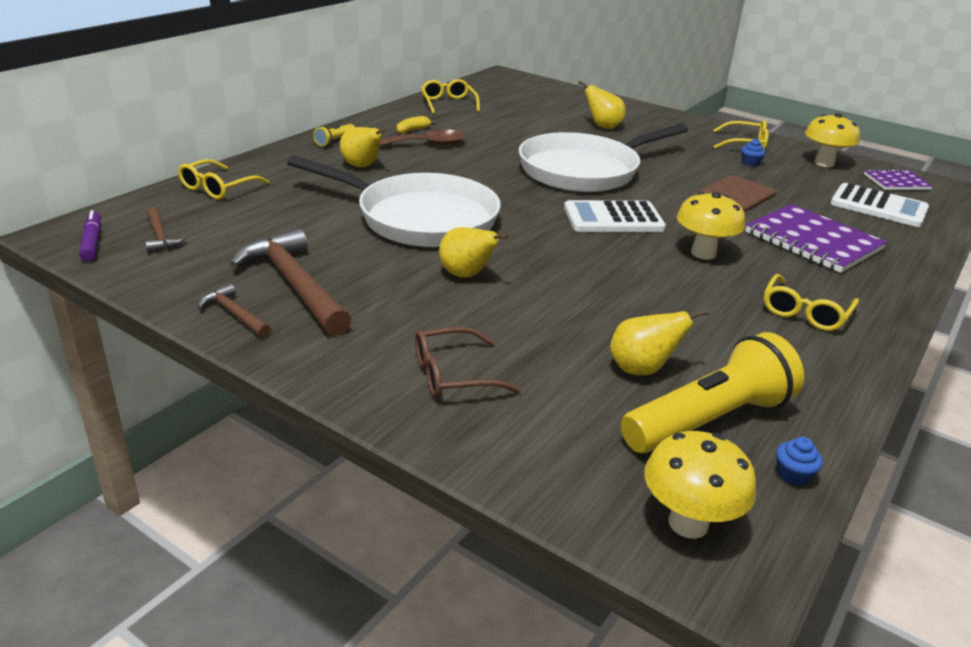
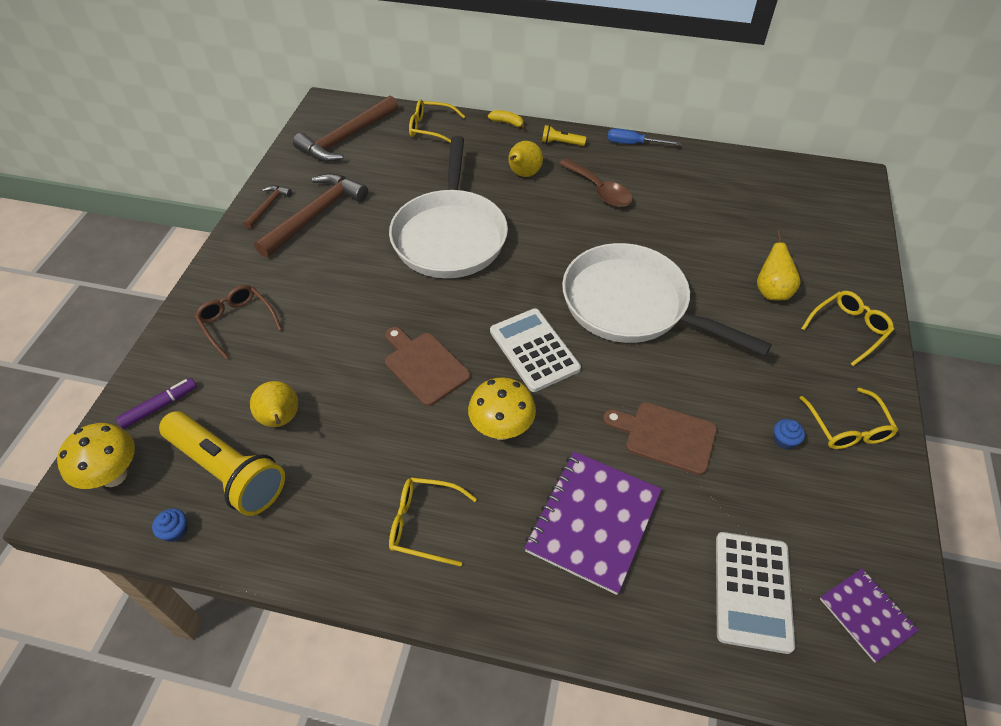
camera: 70 degrees right, 20 degrees up
(92, 242) = (324, 119): purple marker -> purple marker (159, 406)
(160, 236) = (346, 138): brown hammer -> brown hammer, size x2.02
(375, 118) = (633, 144): none -> blue screwdriver
(412, 130) = (626, 173): yellow banana -> yellow banana (507, 123)
(448, 103) = (718, 170): yellow glasses -> yellow glasses (848, 329)
(466, 275) = (372, 289): yellow pear -> none
(604, 271) = (424, 366): none -> brown cutting board
(824, 163) = (859, 521): yellow mushroom -> none

